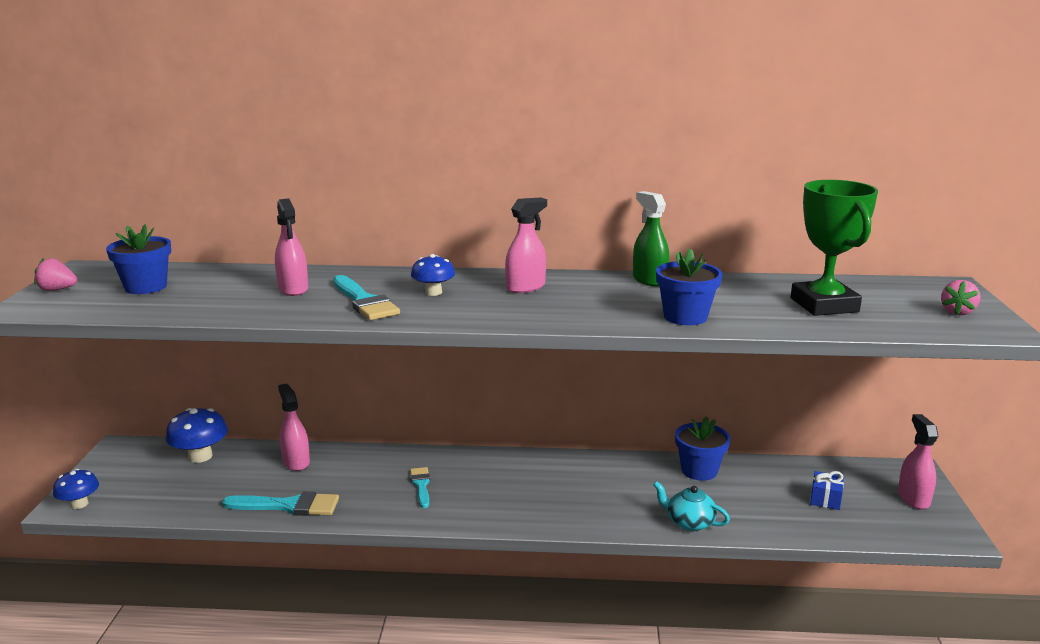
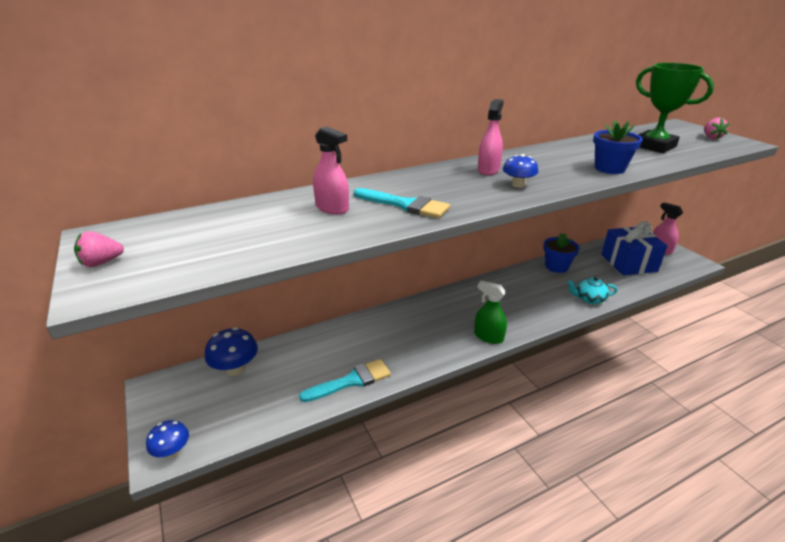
camera: 30 degrees left, 10 degrees up
(146, 287) = (195, 237): blue flower pot -> none
(296, 462) = (317, 345): pink spray bottle -> none
(421, 485) = (422, 331): turquoise brush -> none
(433, 292) = (439, 187): blue mushroom -> blue mushroom (518, 185)
(649, 280) = (545, 150): green spray bottle -> green spray bottle (488, 337)
(825, 499) = (628, 263): blue gift -> blue gift, size x2.33

